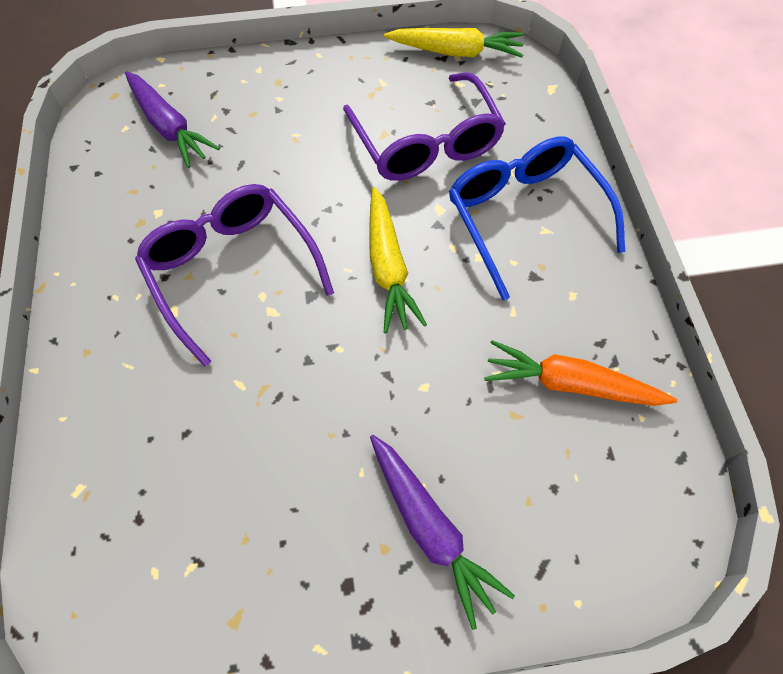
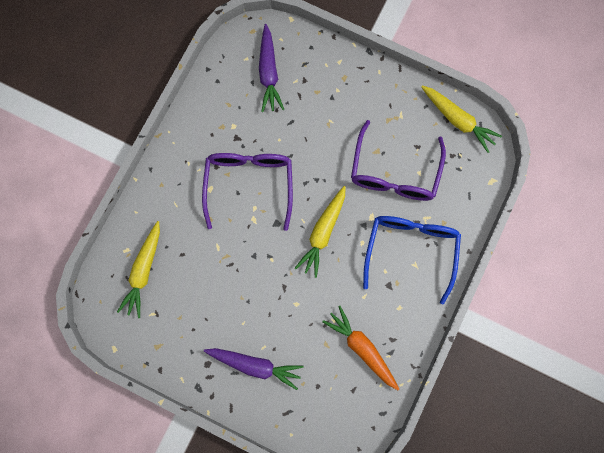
camera: 35 degrees right, 15 degrees up
(131, 503) = (144, 271): none -> yellow carrot
(430, 527) = (255, 365): purple carrot -> purple carrot turned 75 degrees counterclockwise

